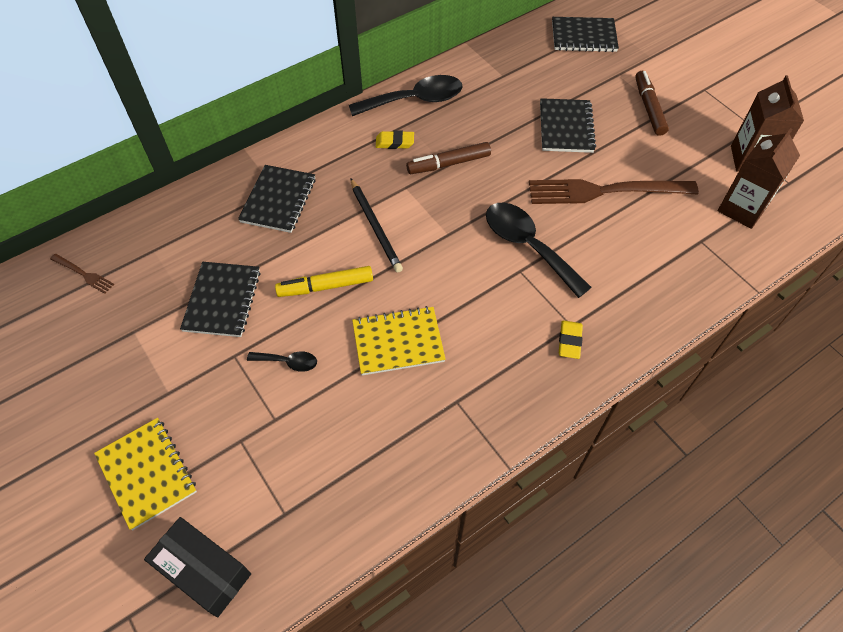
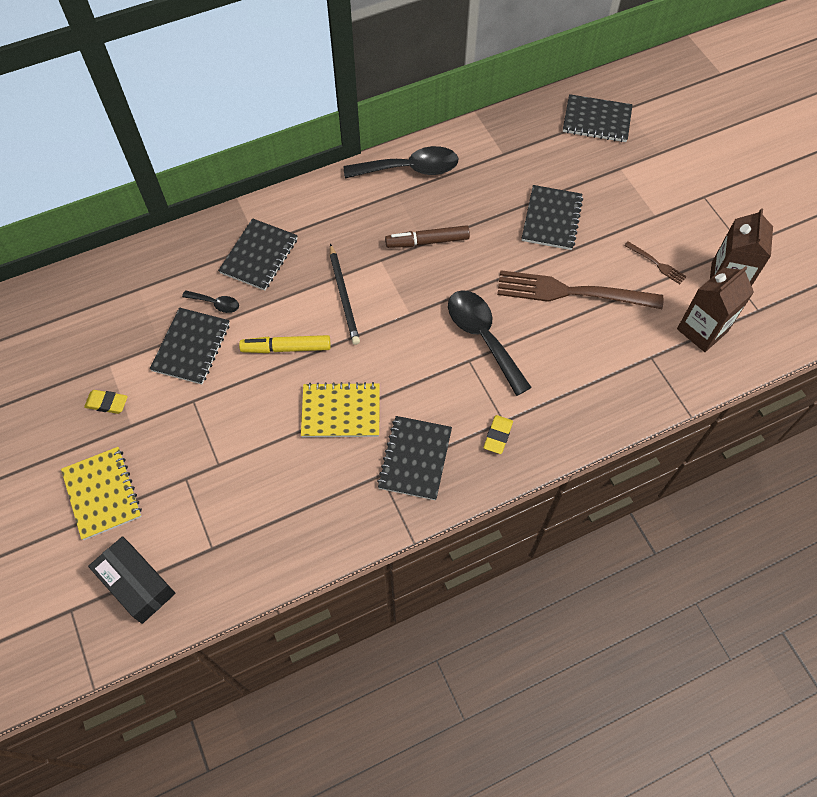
camera: 10 degrees right, 5 degrees up
(84, 274) = (73, 303): brown fork -> brown fork (657, 264)
(288, 362) = (239, 414): black spoon -> black spoon (216, 304)
(395, 142) = (380, 211): yellow eraser -> yellow eraser (107, 403)
(489, 378) = (415, 459): none -> black notebook
(648, 108) = (641, 209): brown marker -> none

